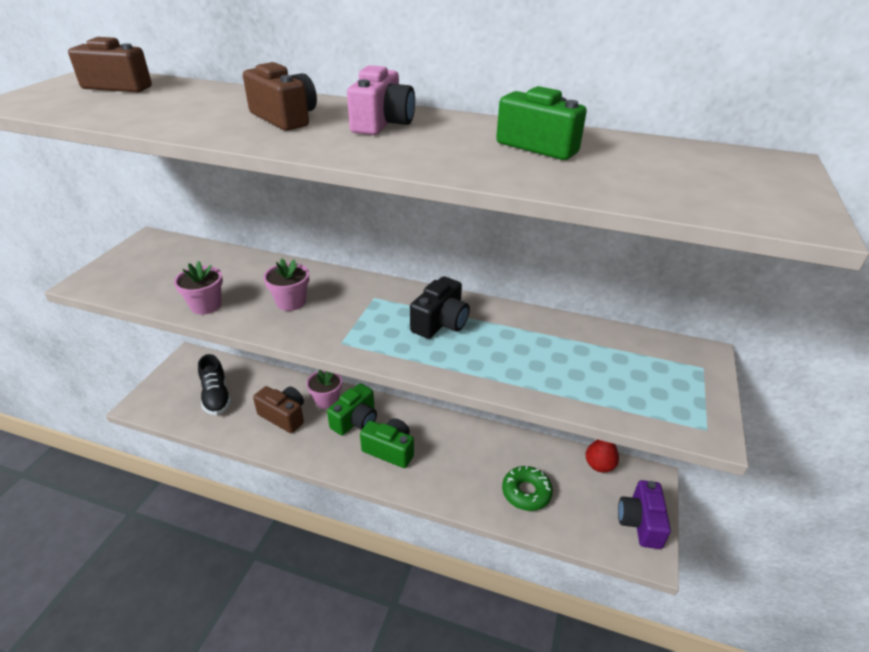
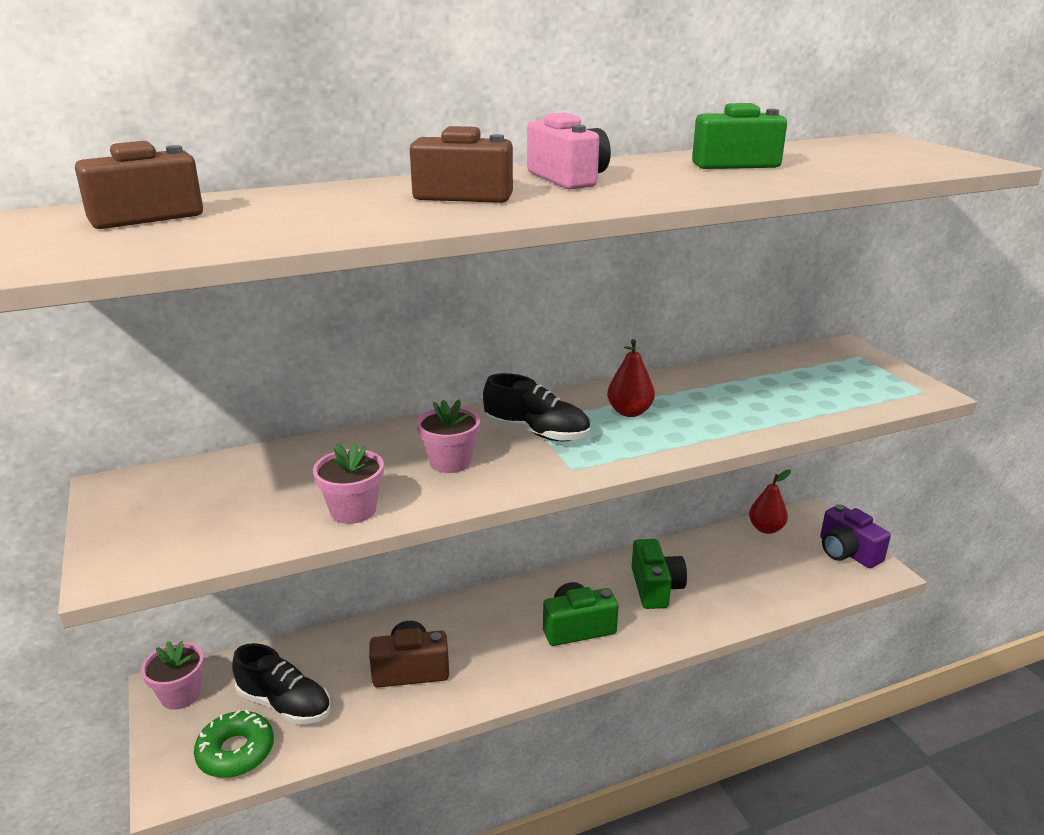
camera: 40 degrees left, 10 degrees down
(327, 400) = (440, 624): pink flower pot -> pink flower pot (180, 695)
(355, 420) = (502, 623): green camera -> green camera (655, 588)
(363, 308) = (536, 433): none -> black shoe
(440, 323) = (629, 412): black camera -> red pear
(526, 492) = (742, 584): green donut -> green donut (236, 752)

